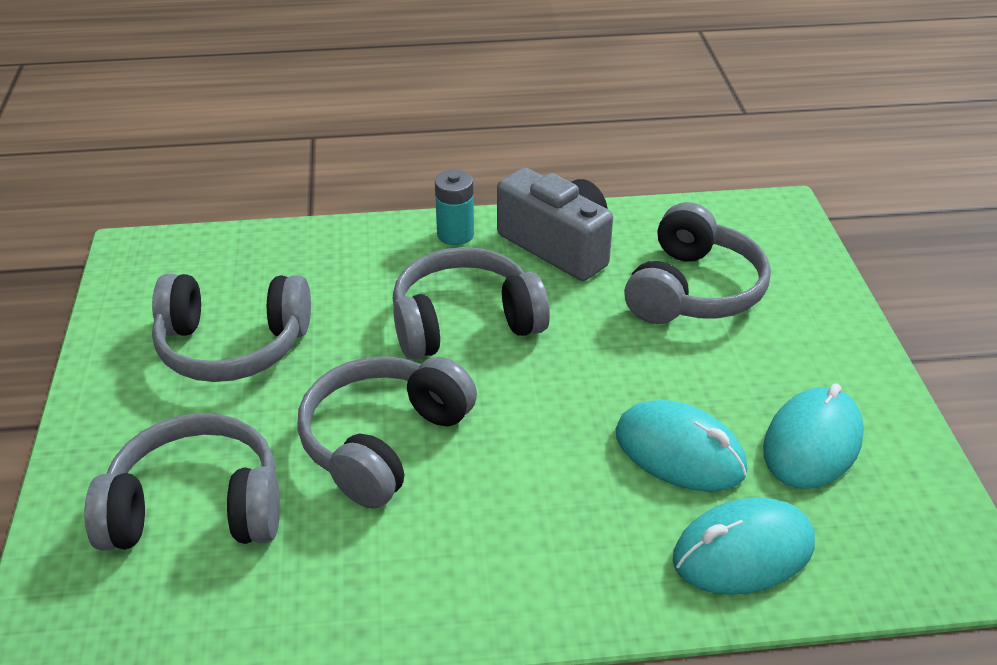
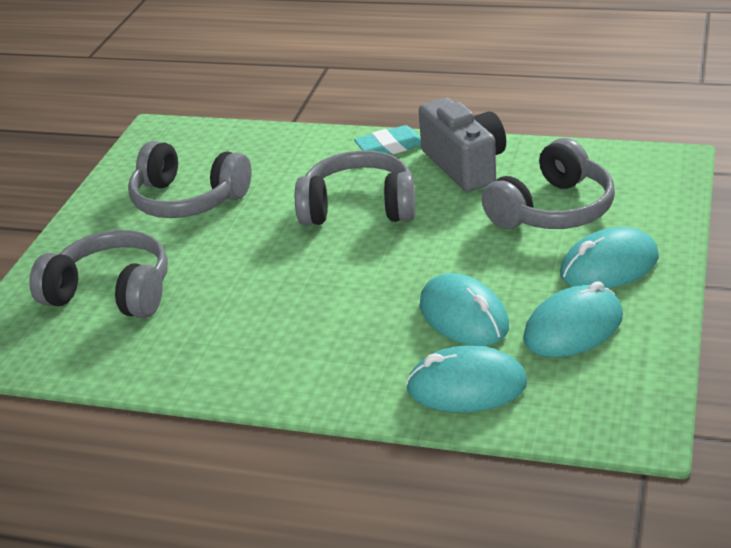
camera: 25 degrees right, 5 degrees down
(383, 442) = (254, 275): grey headphones -> none
(455, 234) = (390, 147): turquoise battery -> turquoise eraser
(799, 353) = (609, 266): none -> turquoise mouse

